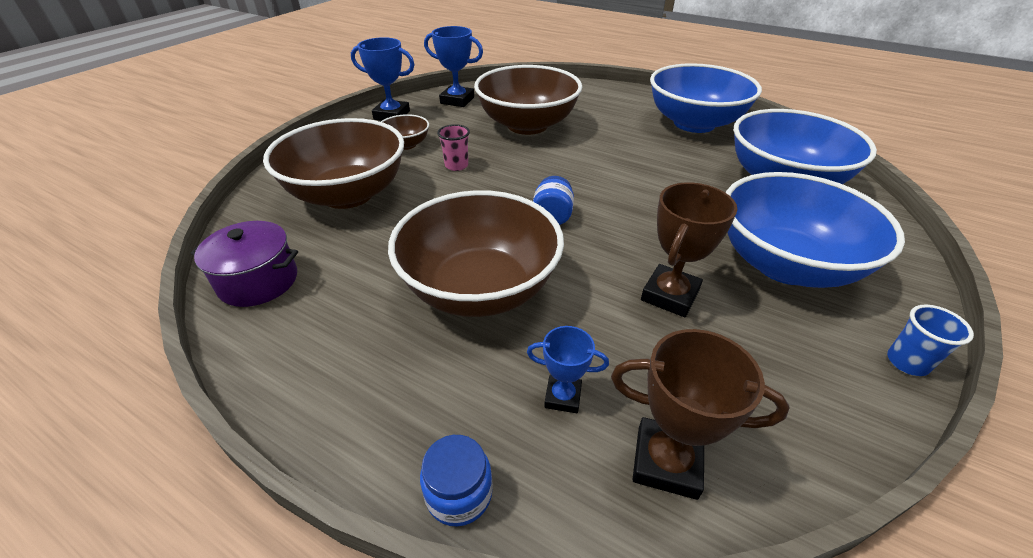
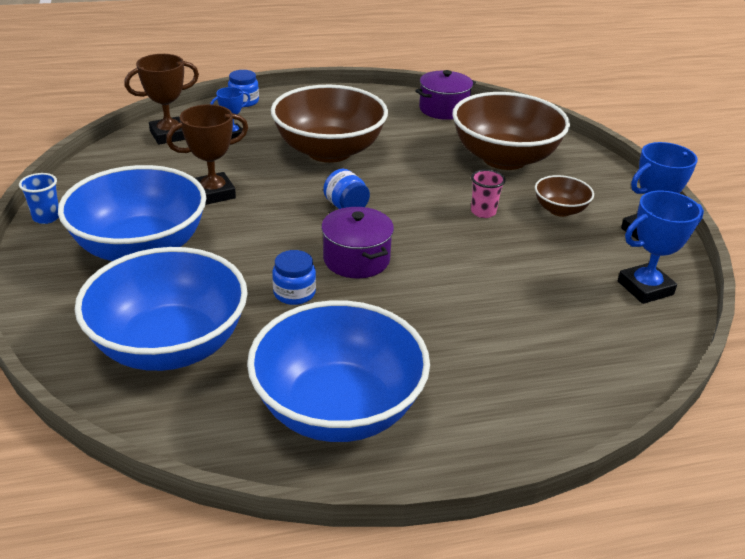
camera: 135 degrees right, 5 degrees down
(527, 125) = (512, 290): brown bowl -> none
(598, 177) = (356, 259): none -> purple pot
(668, 176) = (294, 293): none -> blue jar
(670, 295) = (213, 193): brown trophy -> brown trophy turned 75 degrees clockwise

